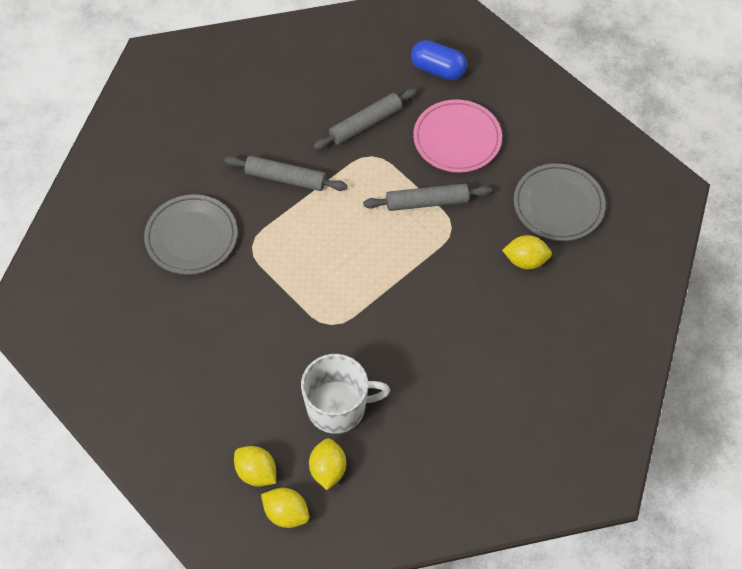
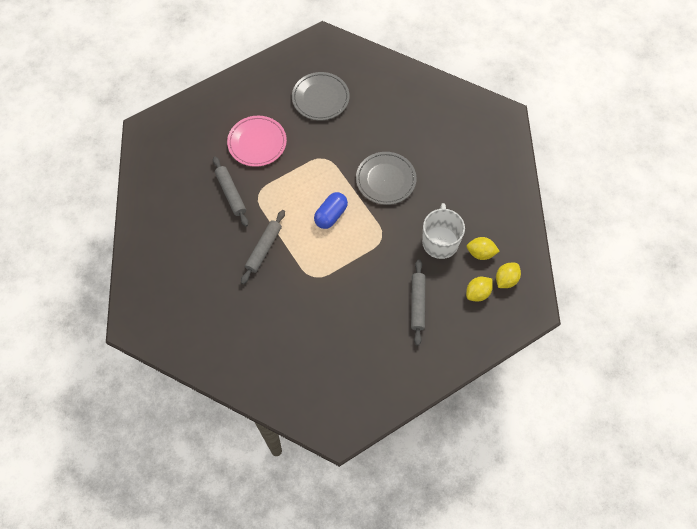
camera: 80 degrees left, 5 degrees up
(191, 237) = (298, 314): grey plate -> grey plate (386, 180)
(427, 202) = (302, 168): grey rolling pin -> grey rolling pin (417, 304)
(438, 70) = (197, 143): blue capsule -> blue capsule (331, 215)
(525, 260) = (356, 123): yellow lemon -> none

